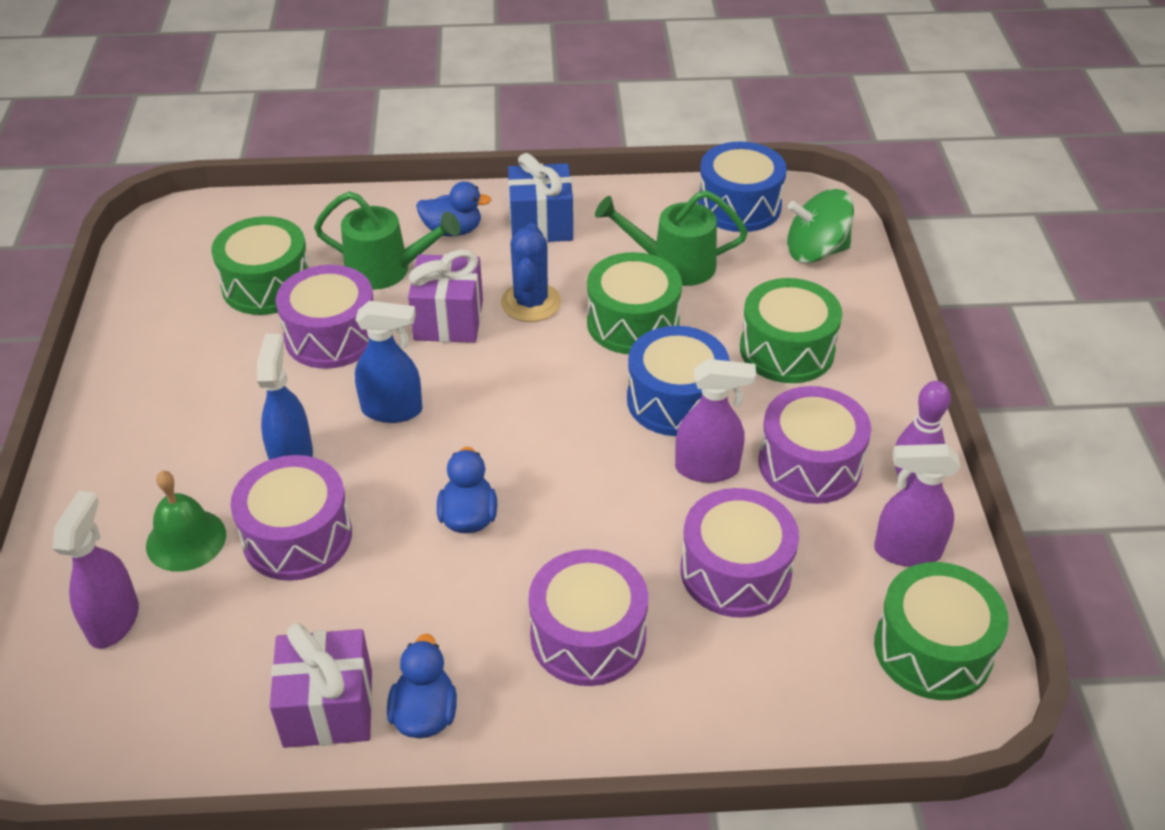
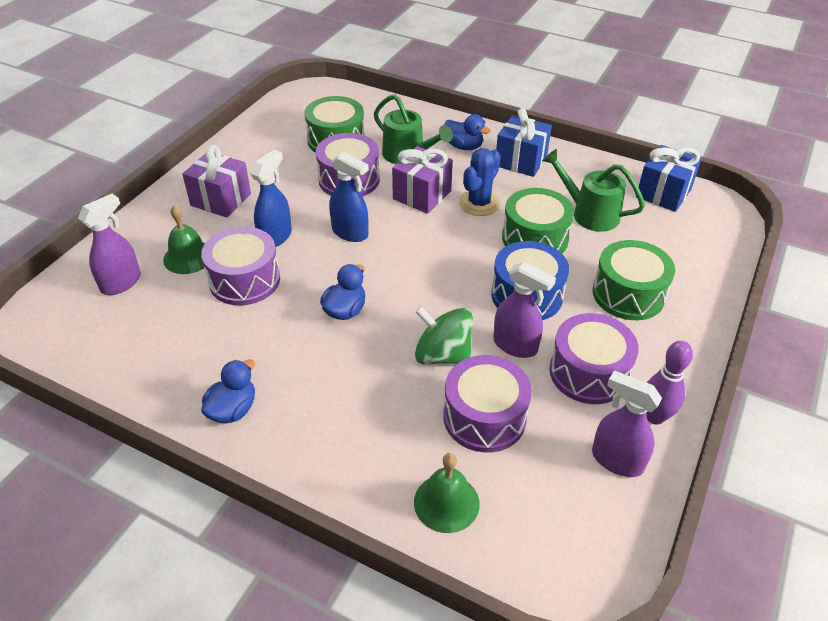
camera: 30 degrees right, 0 degrees up
(328, 708) = (185, 380): purple gift -> purple gift (221, 200)
(588, 636) = (360, 412): purple drum -> none
(739, 206) = (663, 193): blue drum -> blue gift
(767, 691) = (446, 502): none -> green bell
(816, 251) = (698, 240): green spinning top -> green spinning top (442, 355)
(932, 649) = (585, 535): green drum -> none

